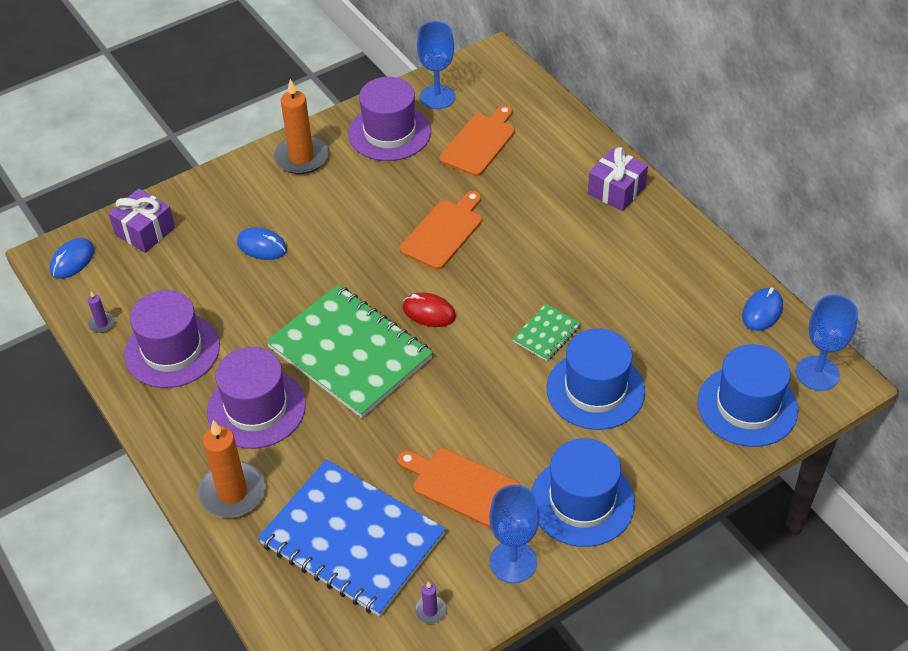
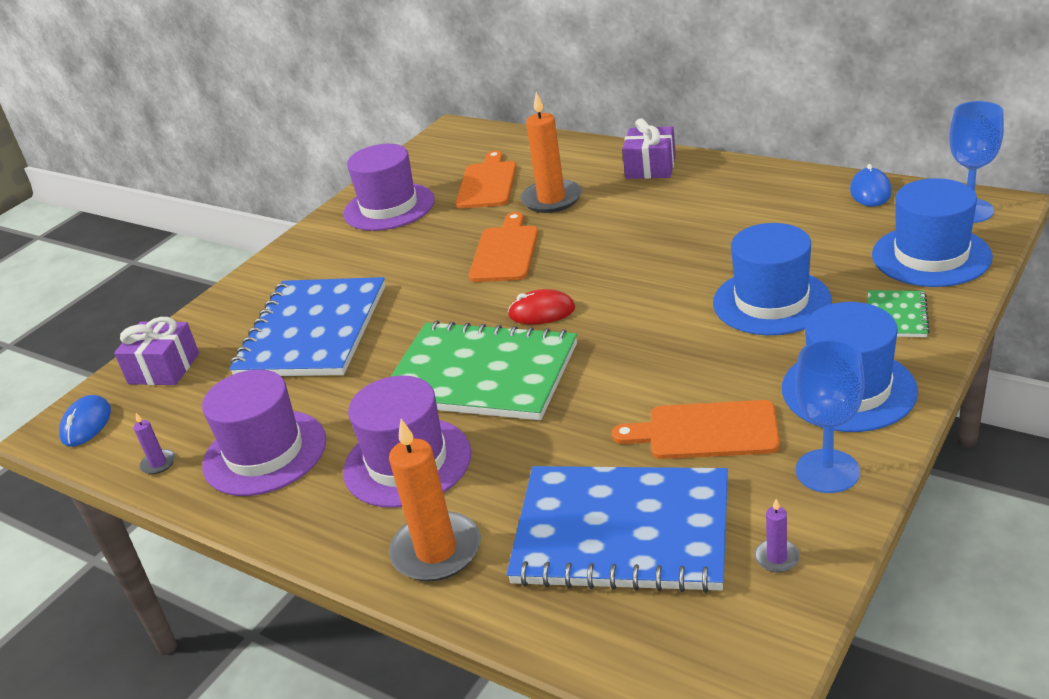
camera: 20 degrees left, 15 degrees down
(262, 246) = (313, 331): blue mouse -> blue notebook
(301, 157) = (308, 254): orange candle -> orange candle (551, 199)
(437, 97) = (418, 170): blue goblet -> none
(546, 333) = (680, 282): green notebook -> green notebook (896, 316)

